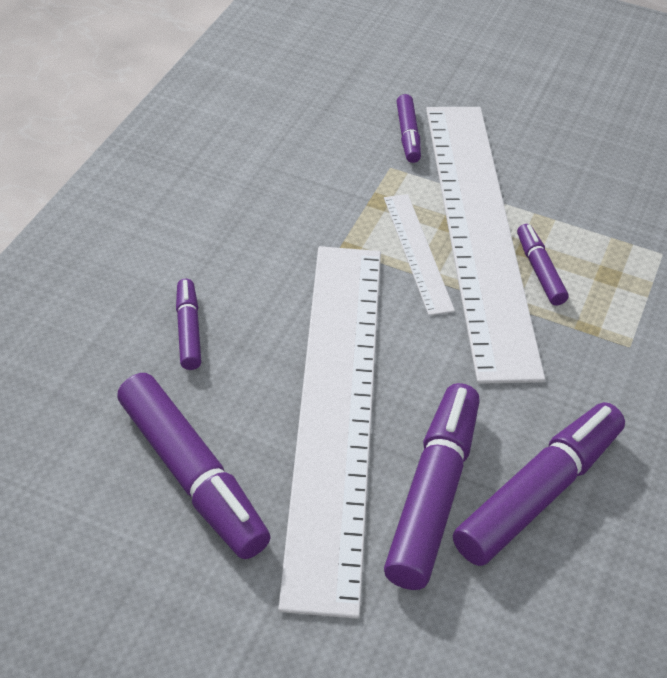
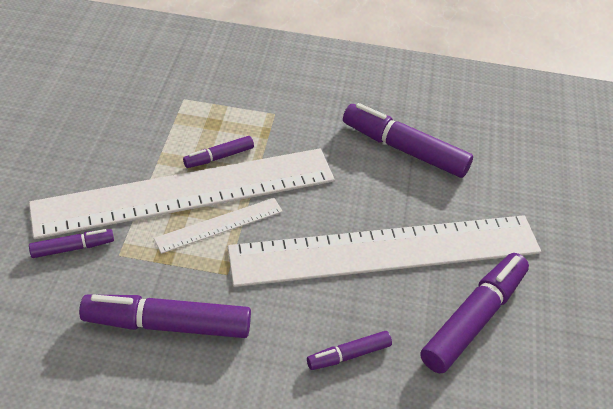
camera: 105 degrees left, 0 degrees up
(433, 494) = (427, 194): purple marker -> purple marker (167, 324)

